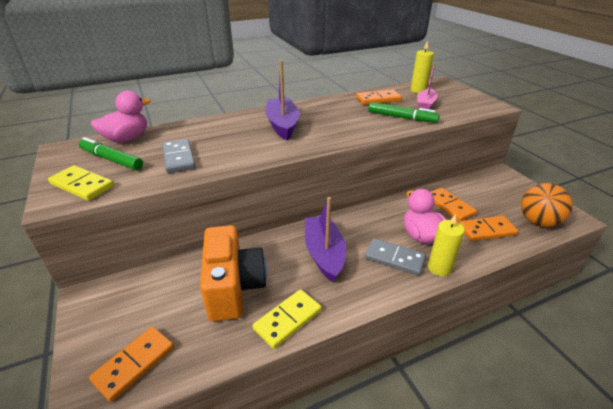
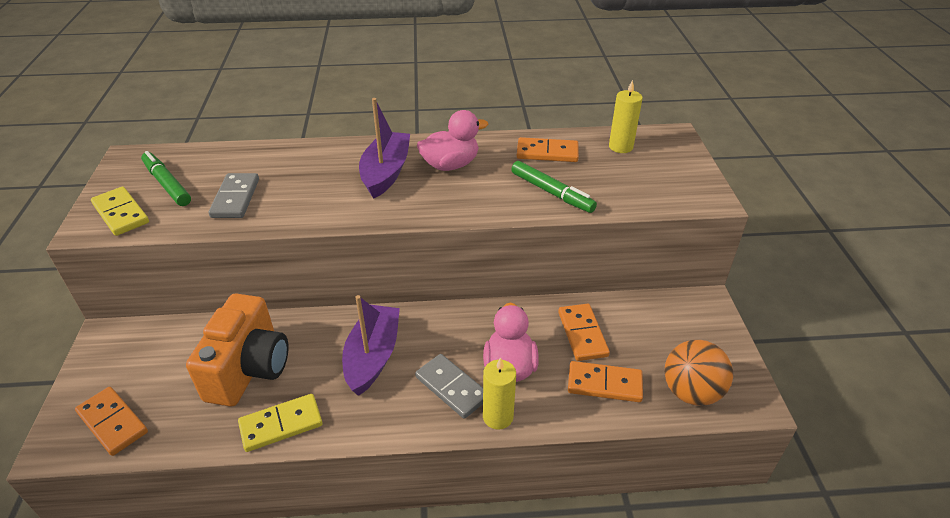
camera: 20 degrees right, 5 degrees up
(127, 138) = (199, 156): pink duck -> pink duck (450, 165)
(134, 364) = (112, 423): orange domino -> orange domino turned 75 degrees clockwise
(425, 104) = (607, 175): pink boat -> none

